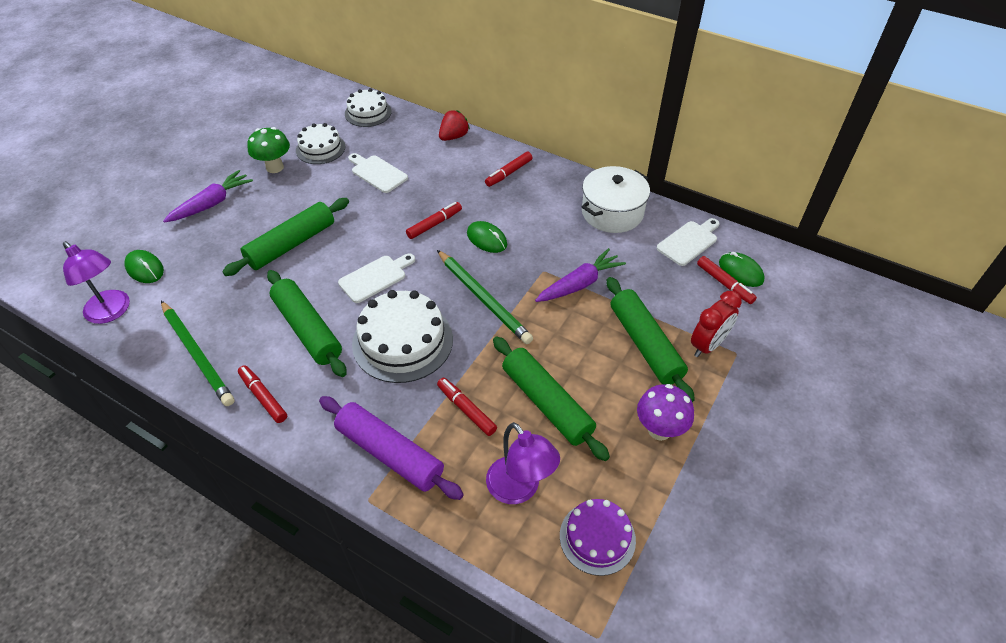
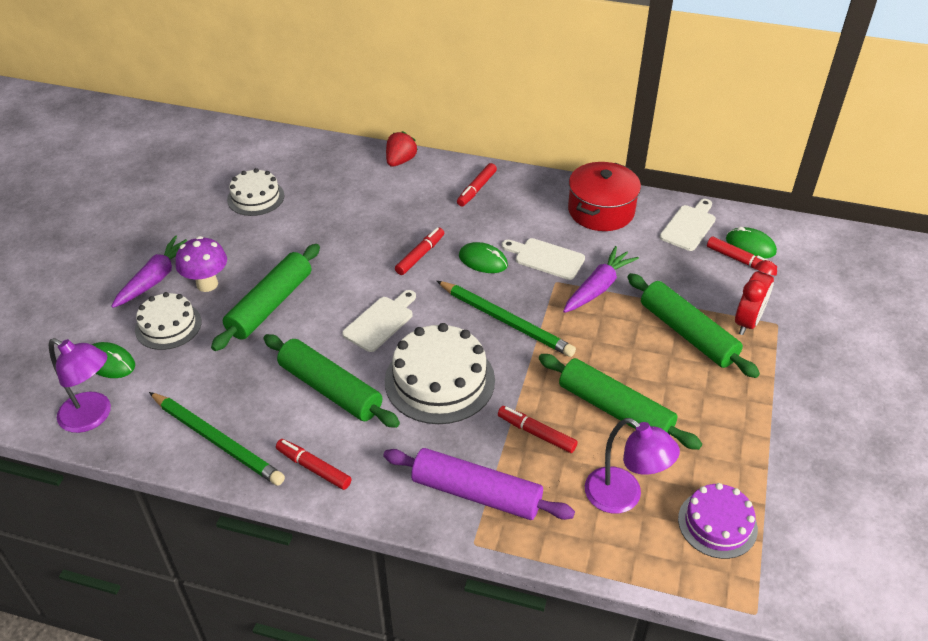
camera: 15 degrees left, 5 degrees down
(275, 167) = (212, 227): green mushroom -> none
(368, 112) = (292, 150): white cake -> white cake (168, 325)
(377, 173) = (333, 213): white cutting board -> white cutting board (546, 258)
(612, 212) = (601, 211): white pot -> red pot
(659, 430) = (734, 411): purple mushroom -> purple mushroom (207, 284)

